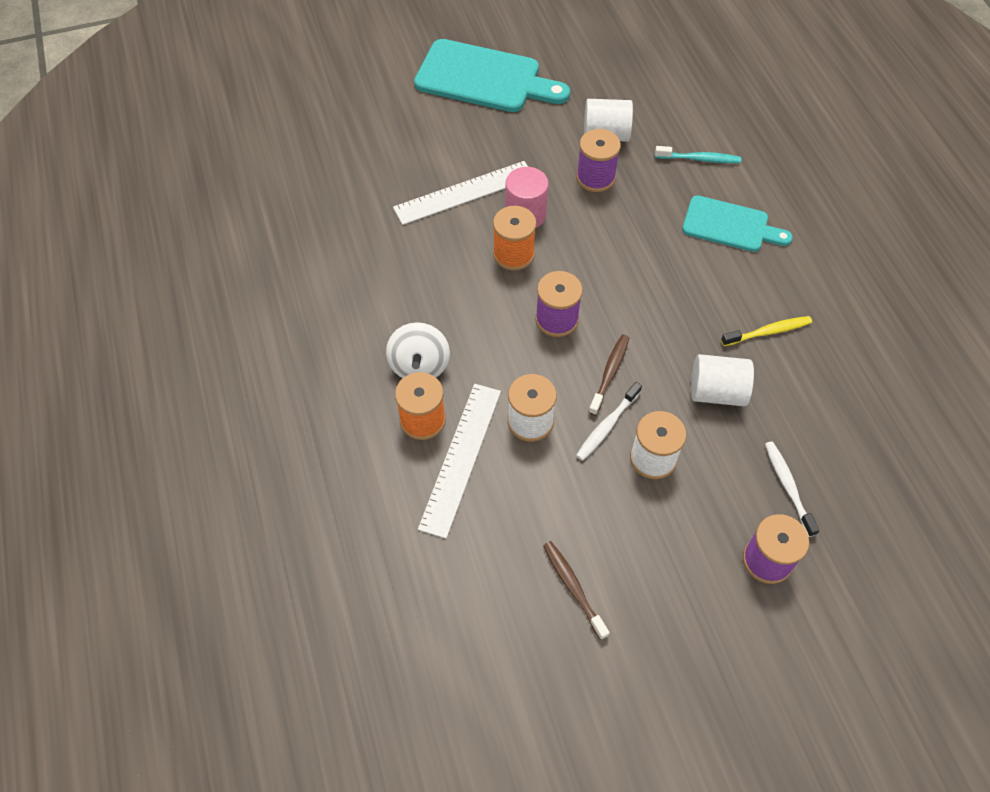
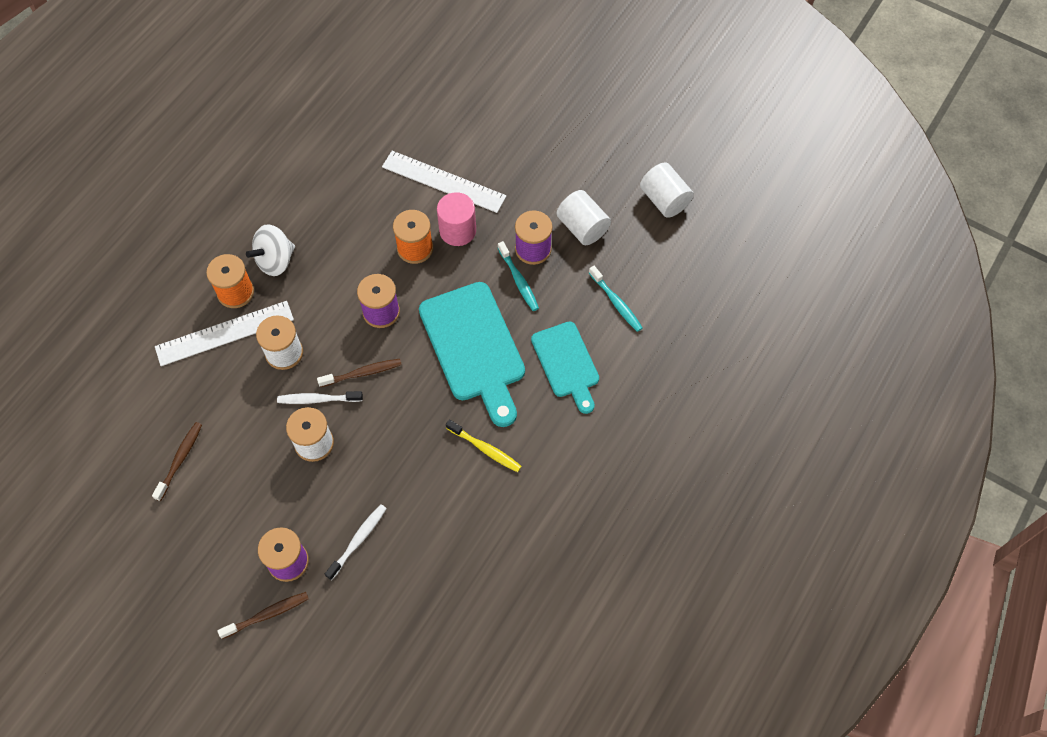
camera: 50 degrees right, 5 degrees up
(484, 78) = (565, 116): turquoise cutting board -> turquoise cutting board (474, 347)
(617, 205) = (518, 280): none -> turquoise toothbrush
(717, 392) = (402, 448): white cylinder -> white cylinder (664, 200)
(813, 615) = (267, 615): none -> brown toothbrush

